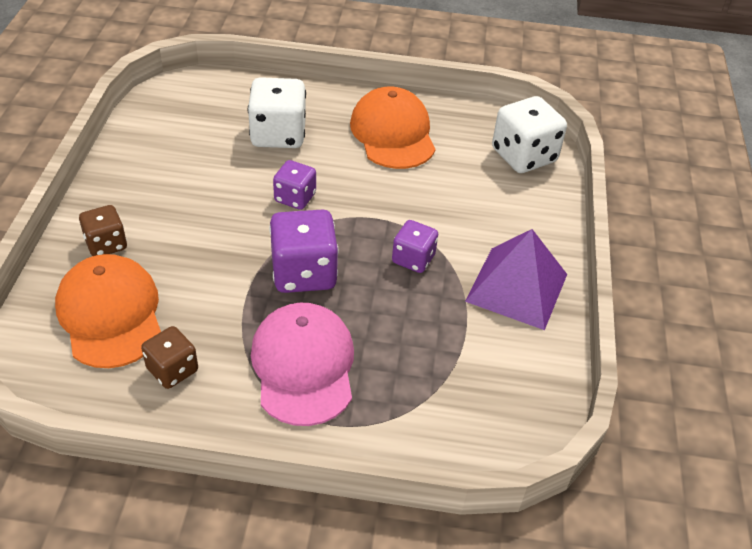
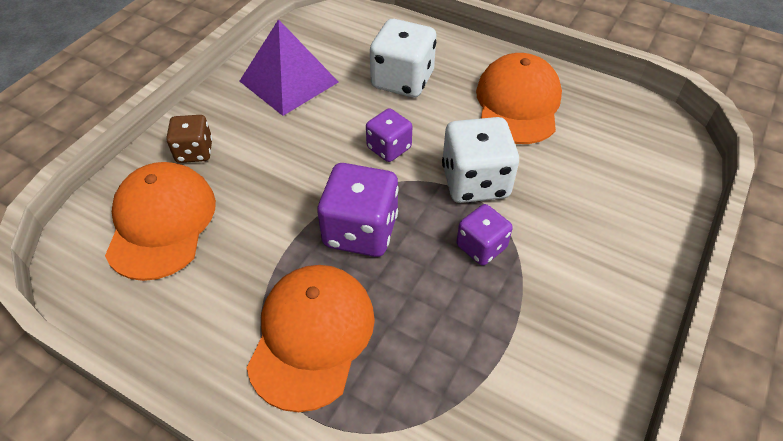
camera: 25 degrees right, 5 degrees up
(172, 370) = (185, 299): brown dice -> none
(303, 366) = (312, 336): pink cap -> orange cap
(516, 287) = (586, 314): purple pyramid -> purple pyramid (289, 81)
(523, 156) = (653, 160): white dice -> white dice (475, 182)

